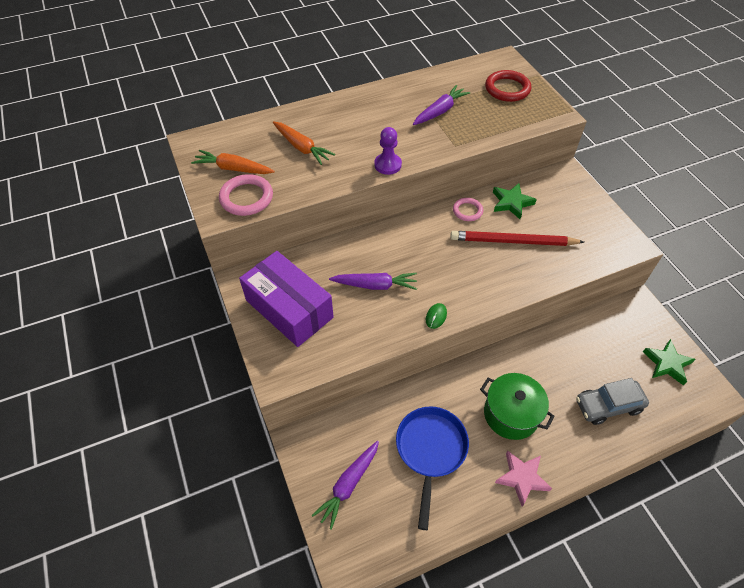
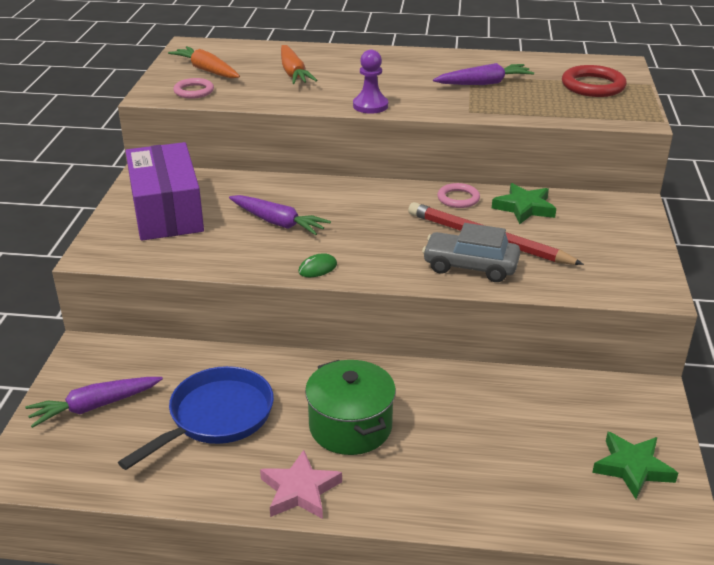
camera: 30 degrees right, 20 degrees down
(246, 198) = (194, 91): pink ring -> pink ring, size x0.63
(608, 405) = (494, 473): grey car -> grey car (470, 266)

